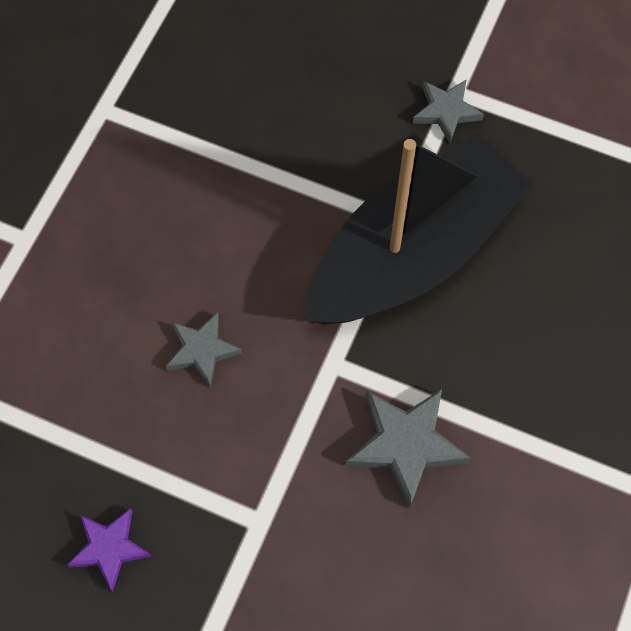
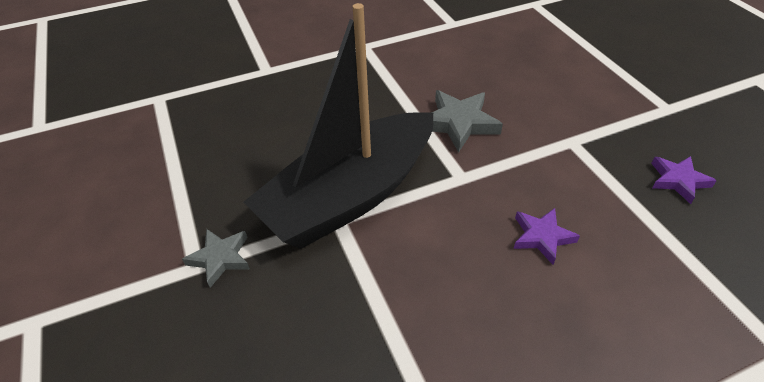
camera: 135 degrees left, 20 degrees down
(202, 350) = (542, 237): grey star -> purple star
(413, 253) = (350, 196): black boat -> black boat turned 45 degrees counterclockwise

